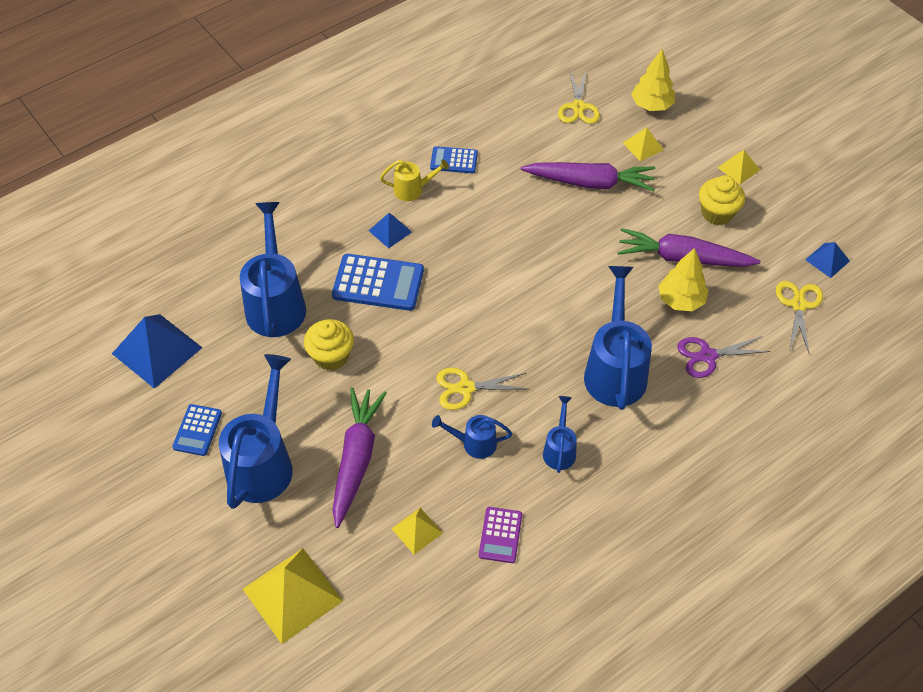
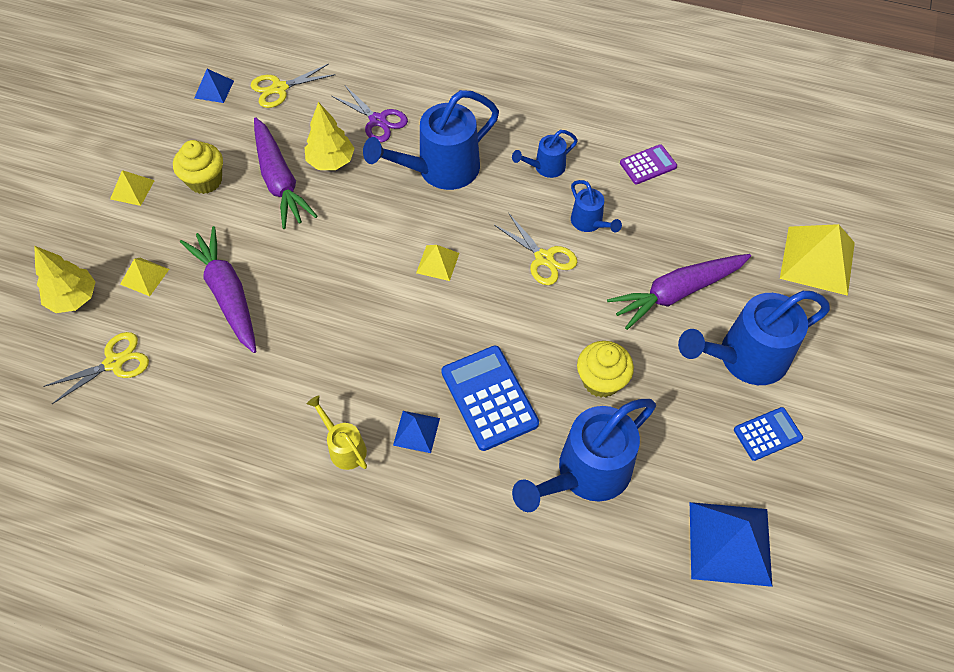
camera: 125 degrees left, 5 degrees up
(417, 530) = (694, 215): yellow pyramid -> yellow pyramid (437, 262)
(454, 160) = (273, 435): blue calculator -> none

